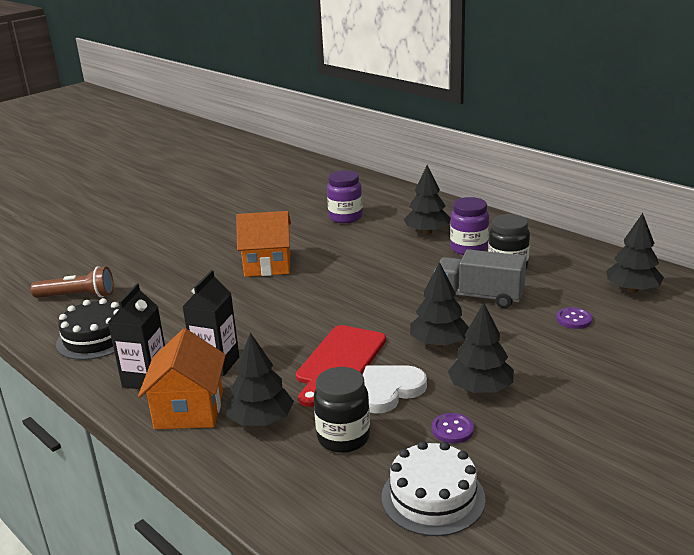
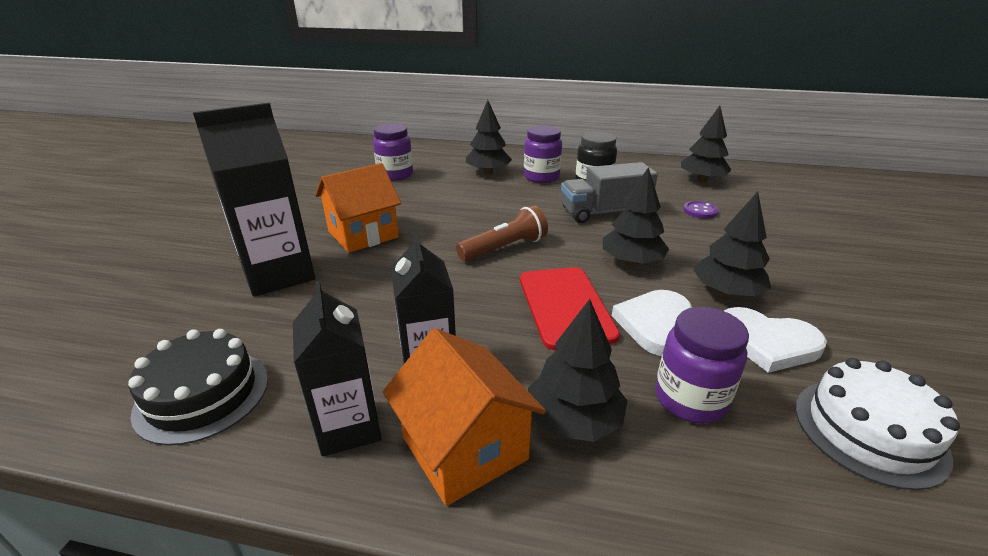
camera: 35 degrees left, 5 degrees up
(77, 296) = (115, 341): brown flashlight -> brown flashlight (504, 248)
(189, 280) = (278, 274): none -> black carton
(343, 438) = (690, 399): black jar -> purple jar
(452, 429) = (767, 342): purple button -> white heart

